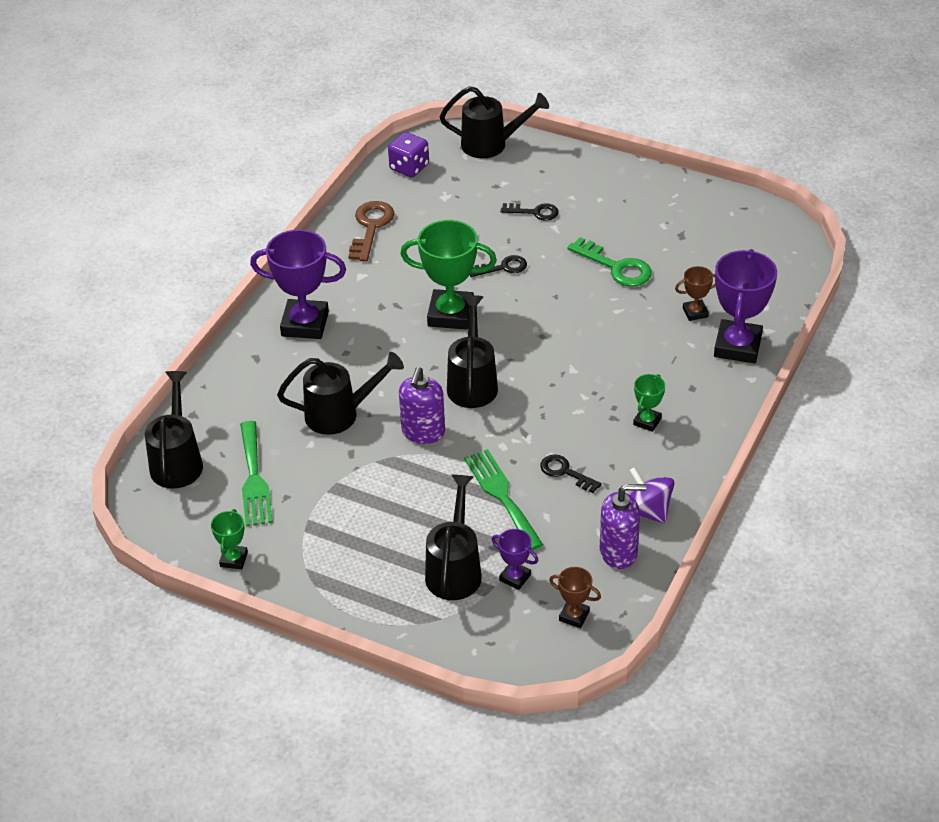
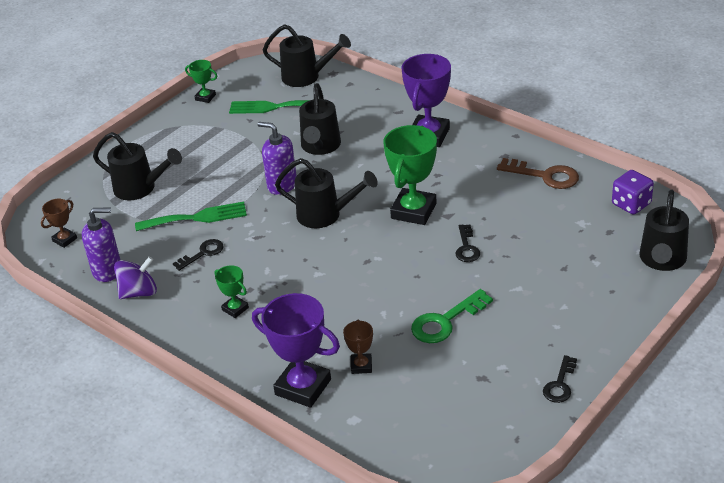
camera: 105 degrees right, 5 degrees down
(515, 577) = (116, 215): purple trophy -> none
(534, 212) = (544, 277): black key -> black key (560, 384)
(618, 552) = (107, 270): purple soap dispenser -> purple soap dispenser turned 105 degrees counterclockwise

